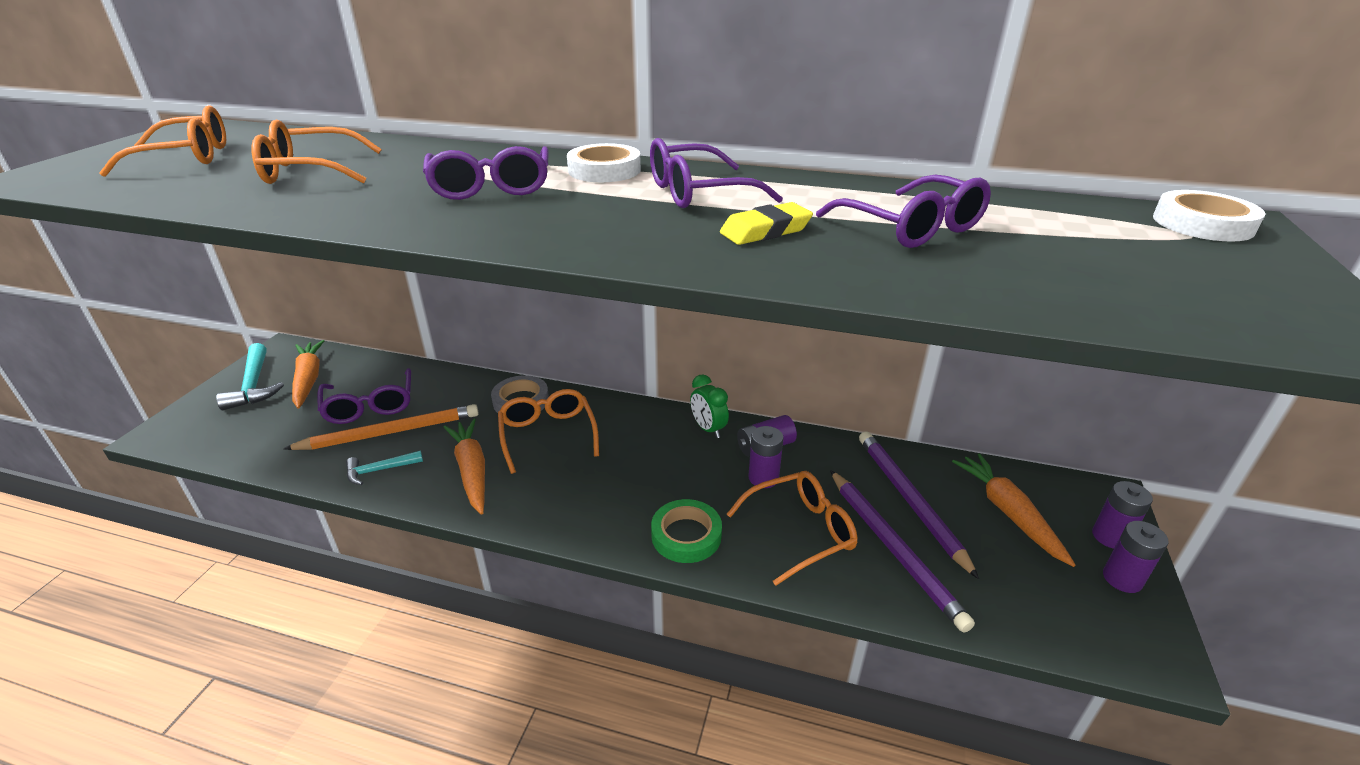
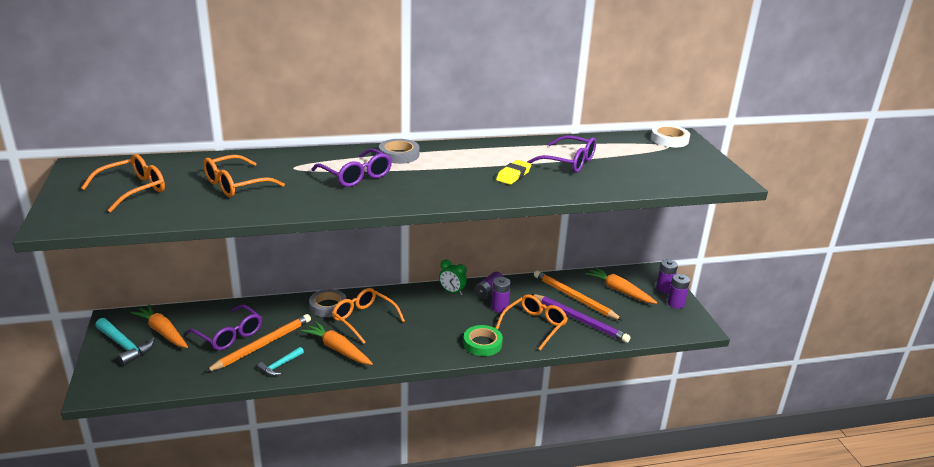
camera: 30 degrees left, 5 degrees down
(604, 170) = (399, 155): white tape -> grey tape
(698, 192) = (461, 160): purple glasses -> none
(910, 501) = (575, 298): purple pencil -> orange pencil

